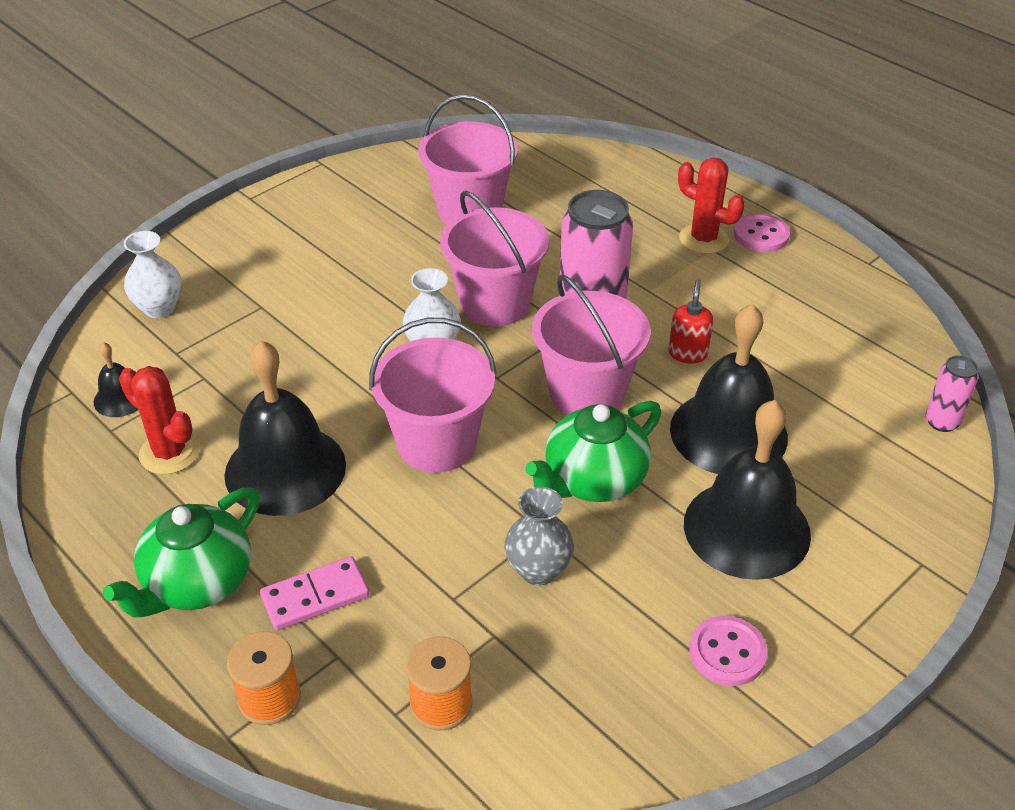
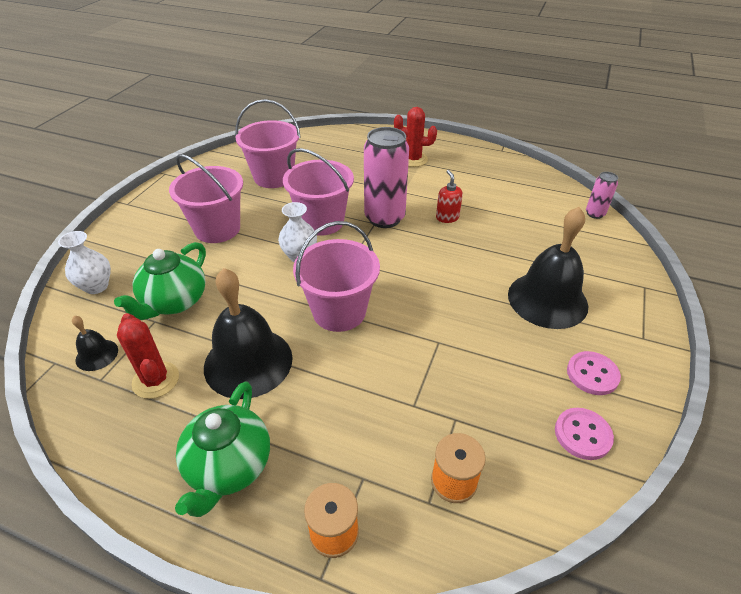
camera: 25 degrees left, 0 degrees up
(169, 453) = (156, 380): red cactus -> red cactus turned 45 degrees clockwise
(315, 596) = (321, 441): pink domino -> none
(538, 570) = (453, 367): grey vase -> none
(587, 393) = (408, 254): pink bucket -> pink bucket (217, 229)
(593, 480) = (446, 302): green teapot -> green teapot (174, 302)
(728, 432) = (499, 251): black bell -> none
(761, 235) = (440, 150): pink button -> pink button (582, 434)

